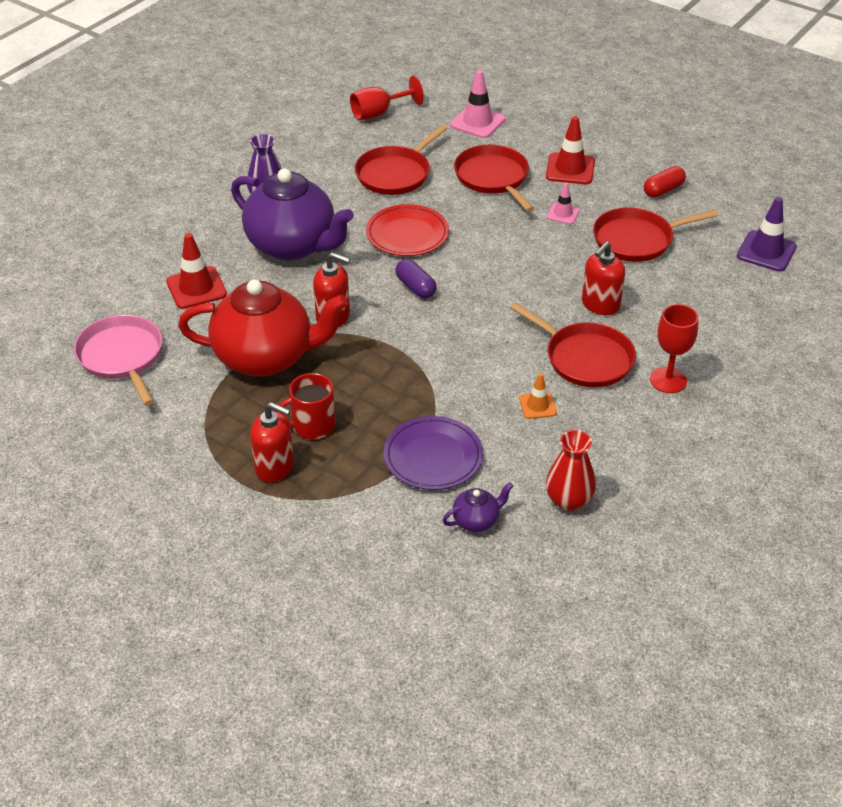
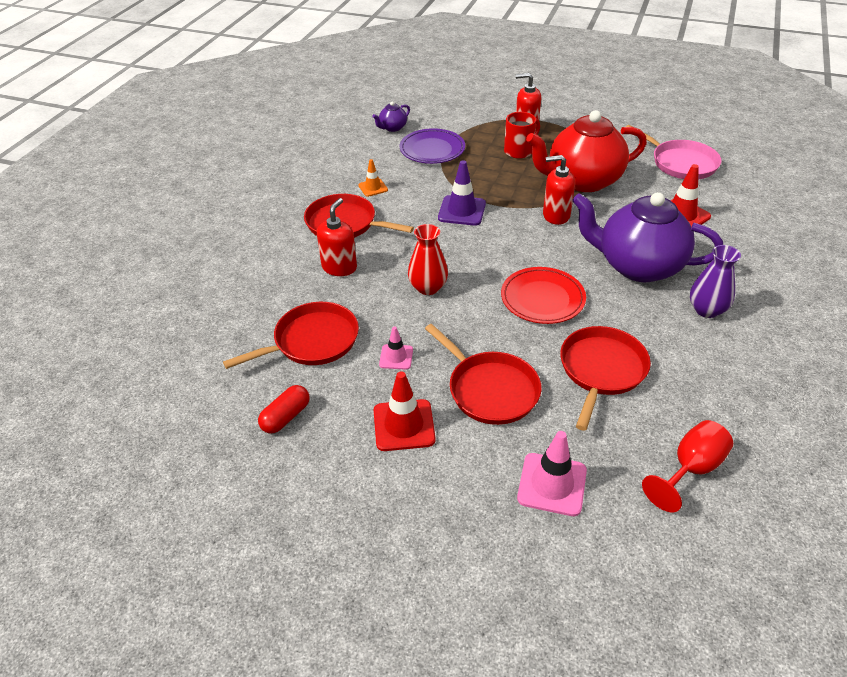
camera: 165 degrees right, 0 degrees up
(415, 287) = (505, 251): purple capsule -> none
(568, 500) = (340, 145): red vase -> red vase (428, 287)
(668, 380) = (277, 220): red goblet -> none
(766, 251) = (174, 356): purple traffic cone -> purple traffic cone (462, 211)

